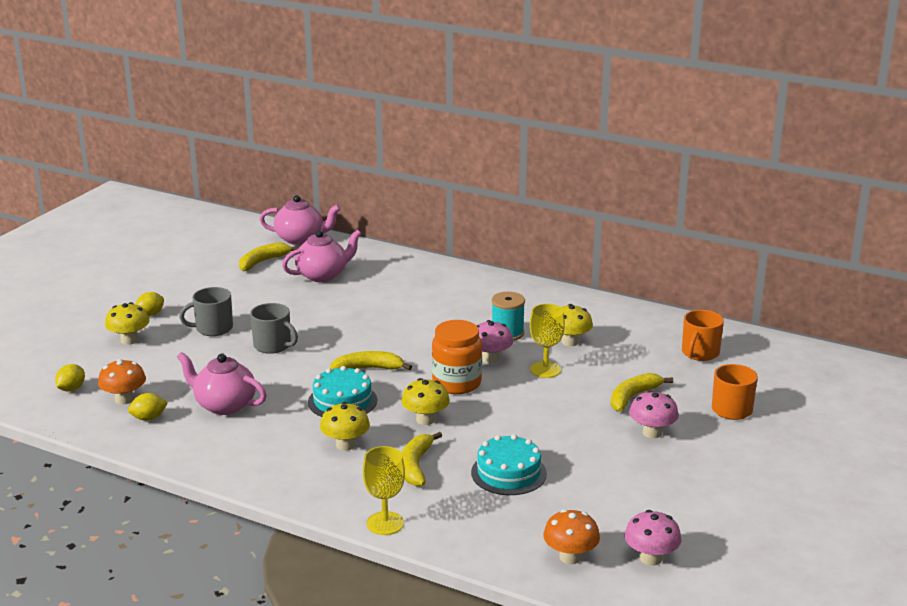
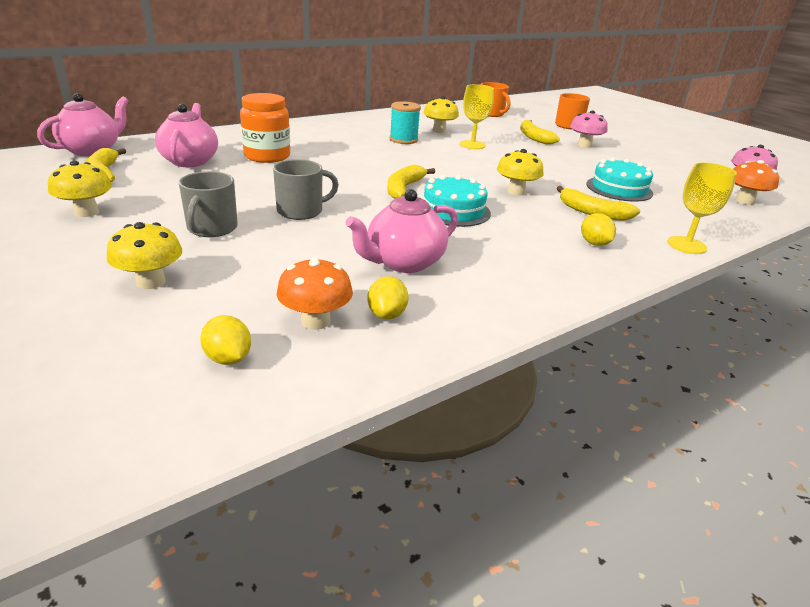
camera: 65 degrees left, 5 degrees up
(150, 314) = (104, 253): yellow lemon -> yellow lemon (594, 243)
(345, 445) = (538, 228): yellow mushroom -> yellow mushroom (87, 212)
(456, 383) = (465, 169): orange jar -> orange jar (267, 156)
(490, 359) = (437, 152): pink mushroom -> none

